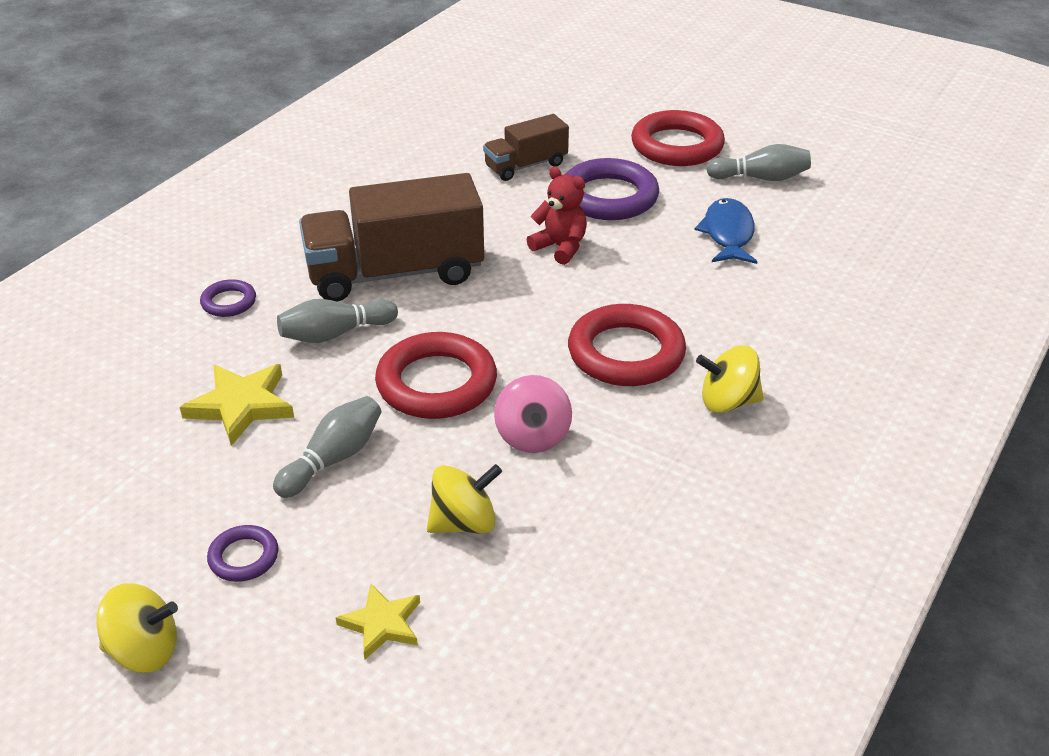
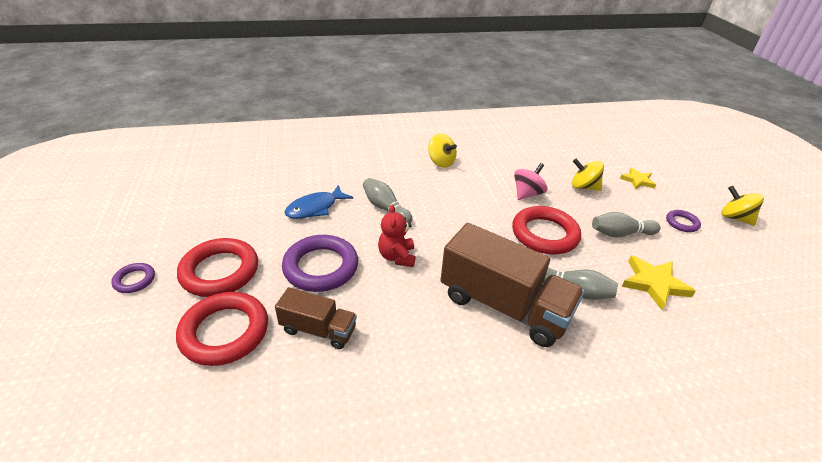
camera: 135 degrees left, 0 degrees up
(229, 302) = (629, 360): purple ring -> purple ring (134, 280)
(626, 353) = (448, 196): red ring -> red ring (225, 332)
(761, 178) = (237, 221): grey bowling pin -> grey bowling pin (385, 208)

